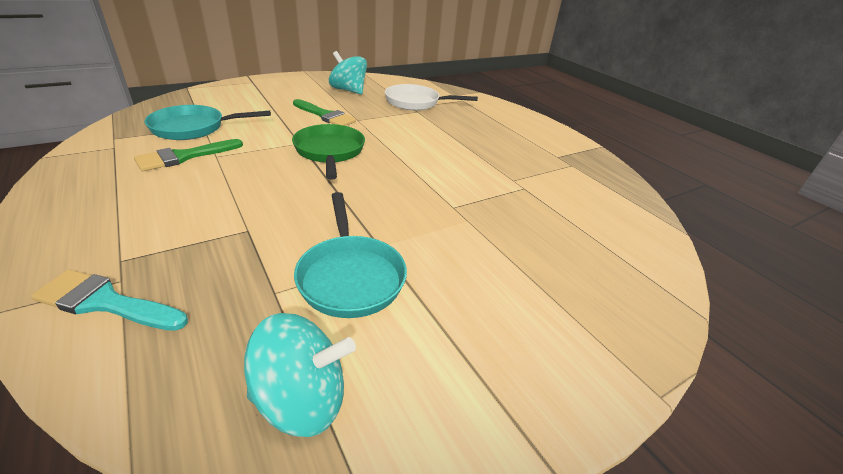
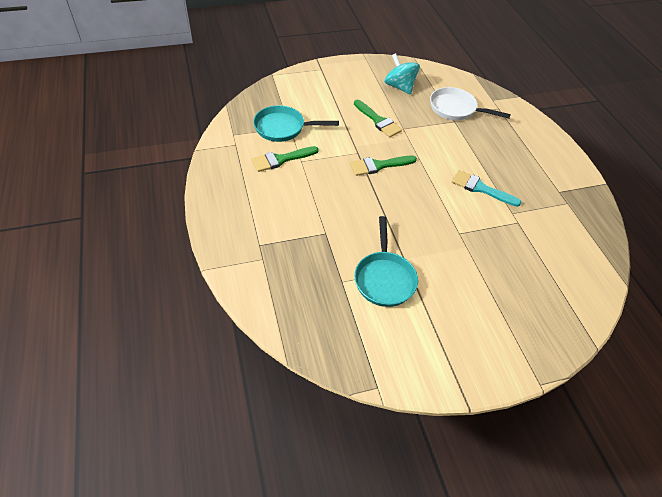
camera: 15 degrees right, 15 degrees up
(106, 302) = (258, 272): turquoise brush -> turquoise brush (481, 188)
(302, 399) = (355, 344): turquoise spinning top -> none
(329, 152) = (379, 165): green pan -> green brush

